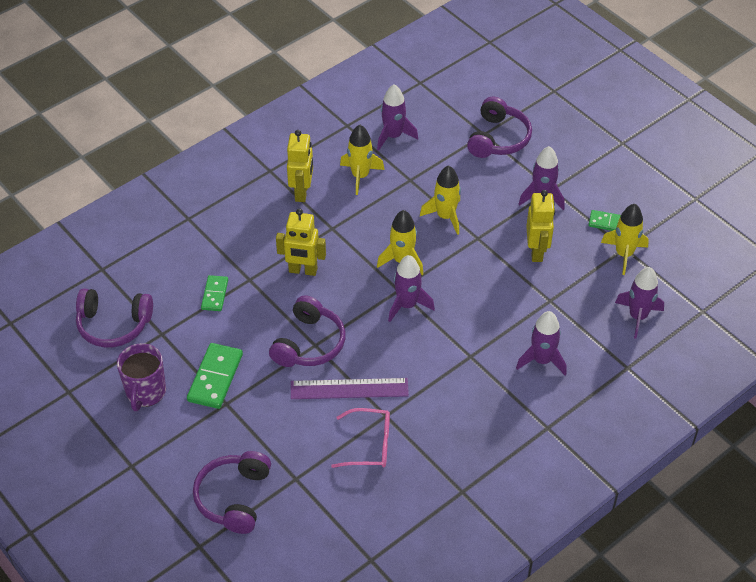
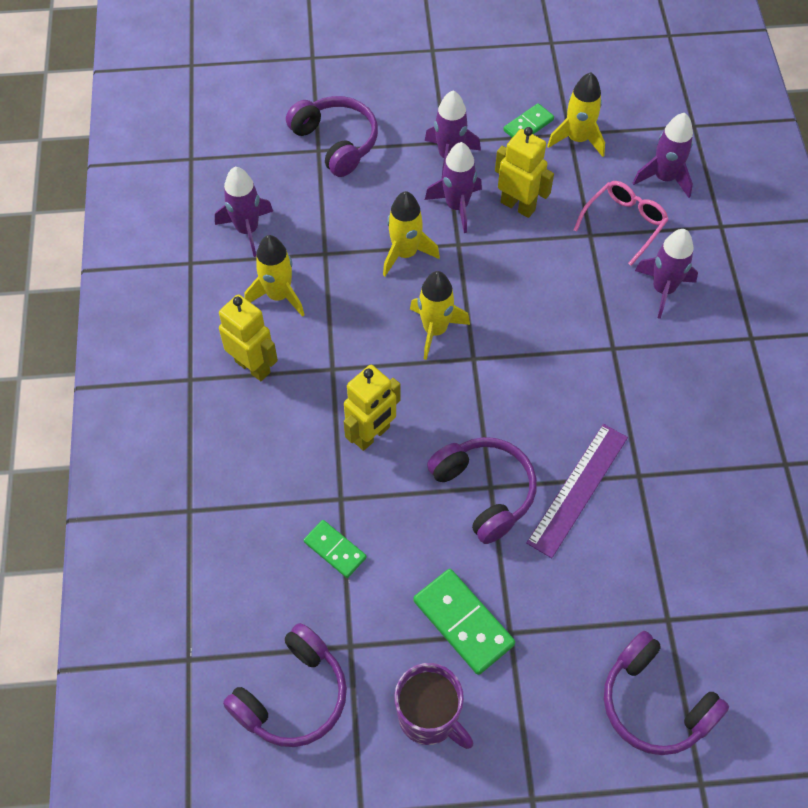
camera: 55 degrees left, 10 degrees up
(369, 445) = (669, 515): pink glasses -> pink glasses (624, 223)
(407, 305) = (501, 363): purple rocket -> purple rocket (457, 206)

